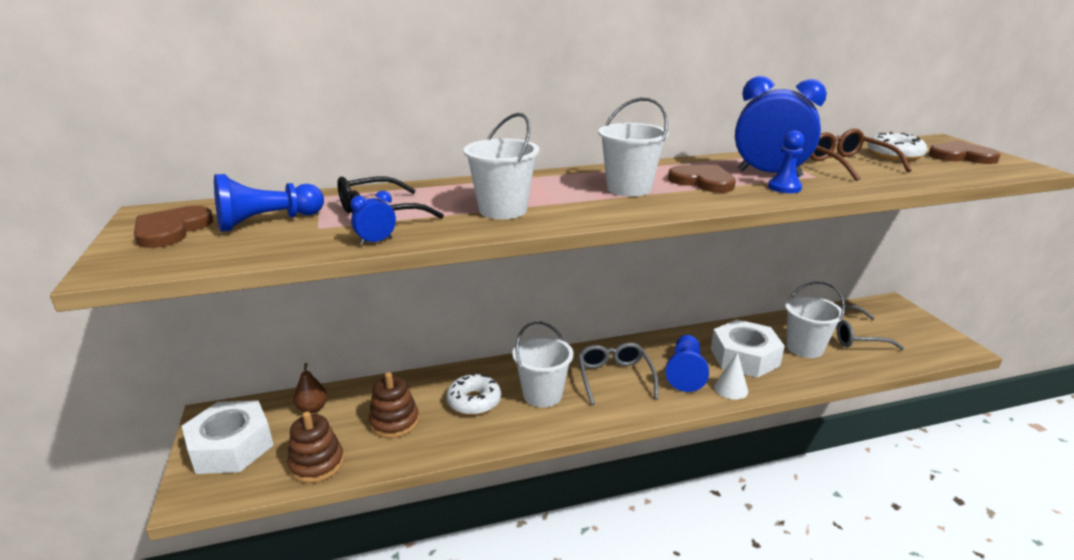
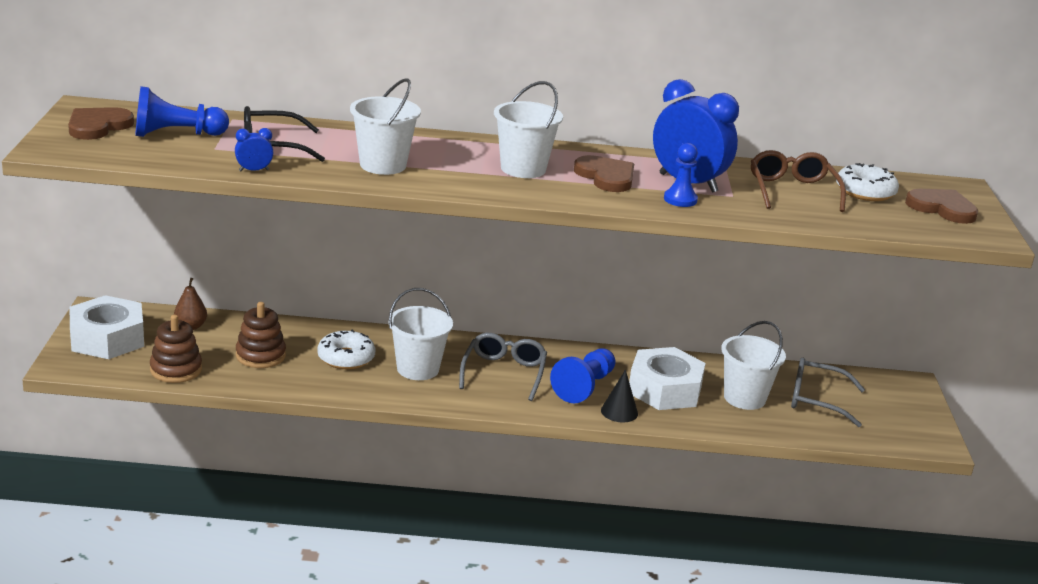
camera: 15 degrees right, 0 degrees up
(731, 389) = (619, 412): white cone -> black cone

